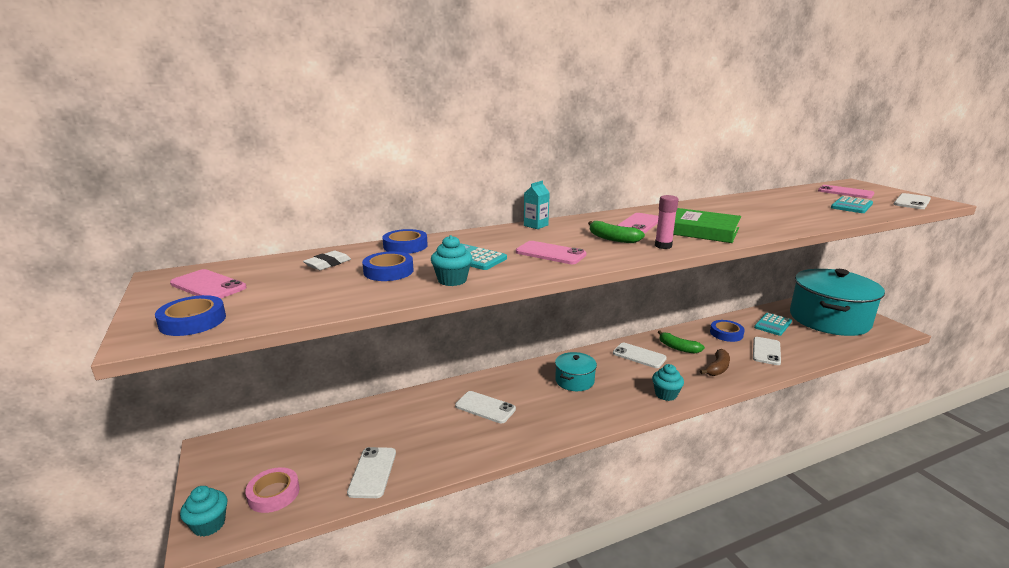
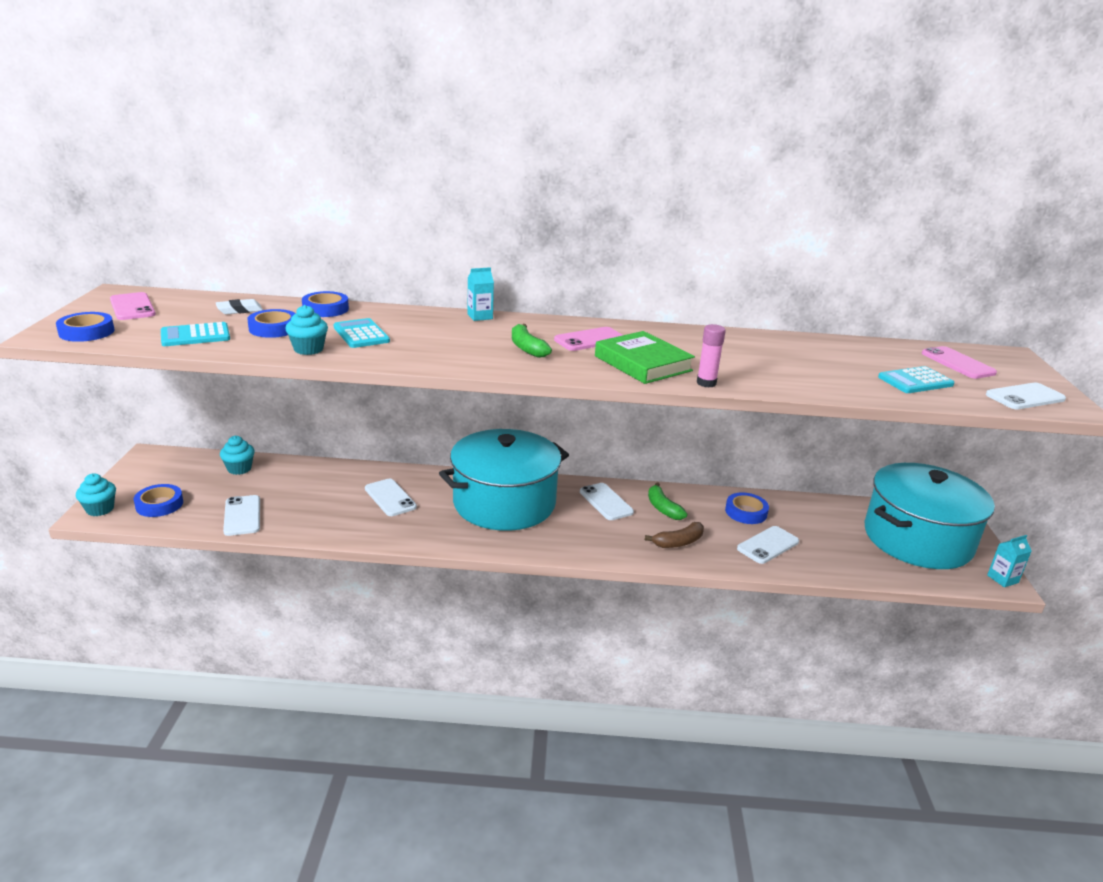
camera: 25 degrees right, 5 degrees up
(274, 494) = (159, 504): pink tape -> blue tape
(372, 472) = (242, 516): white phone -> white phone turned 45 degrees counterclockwise
(550, 253) = (437, 347): pink phone -> none
(574, 381) = (504, 503): turquoise pot -> turquoise pot, size x2.28
(663, 246) = (562, 368): pink glue stick -> pink glue stick (706, 383)
(666, 394) = (581, 547): turquoise cupcake -> turquoise cupcake (239, 469)
(772, 324) = (825, 521): turquoise calculator -> turquoise calculator (195, 335)
(896, 328) = (1002, 579): none -> turquoise carton

